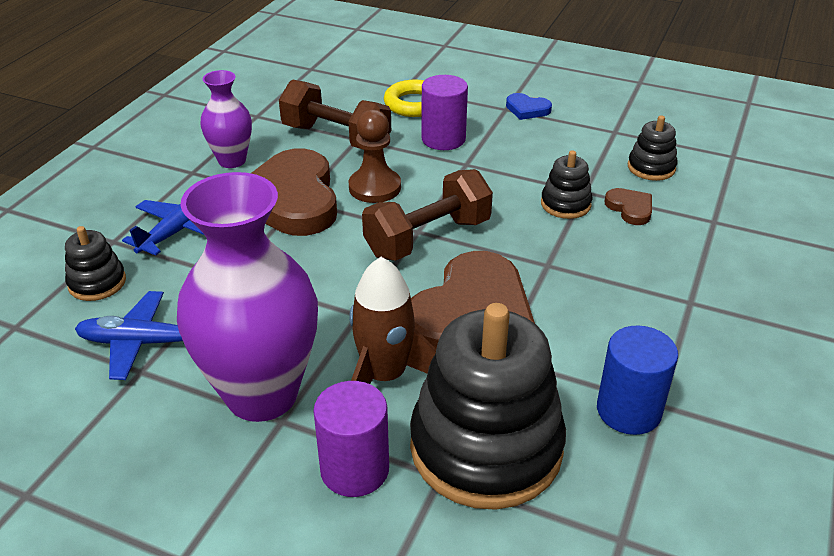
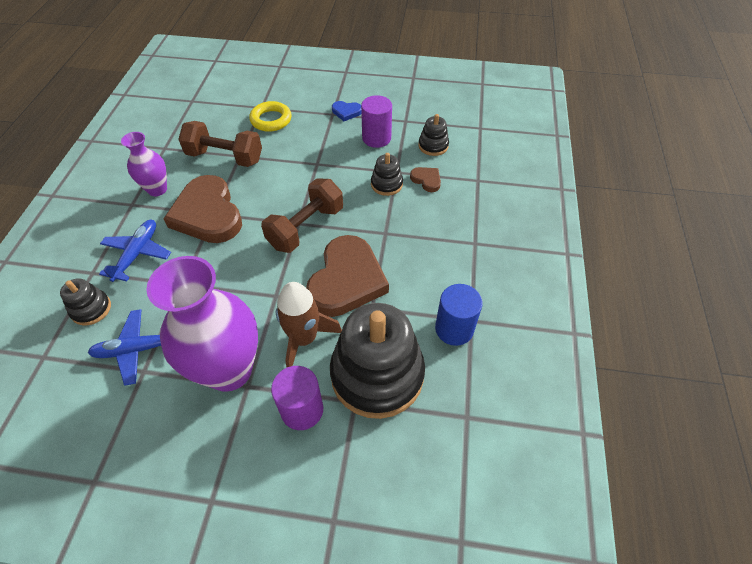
camera: 15 degrees left, 15 degrees up
(375, 187) = (261, 194): brown pawn -> none
(443, 139) = (297, 146): purple cylinder -> purple cylinder (376, 138)

